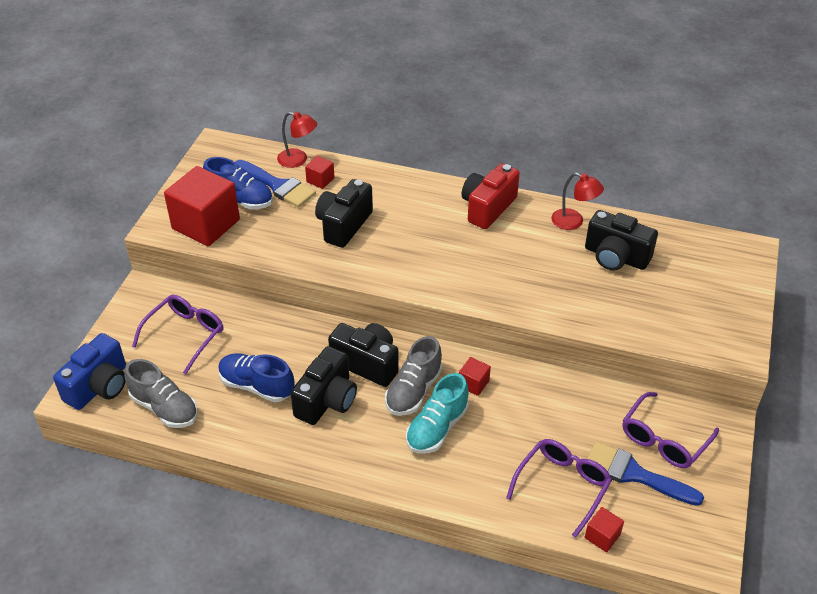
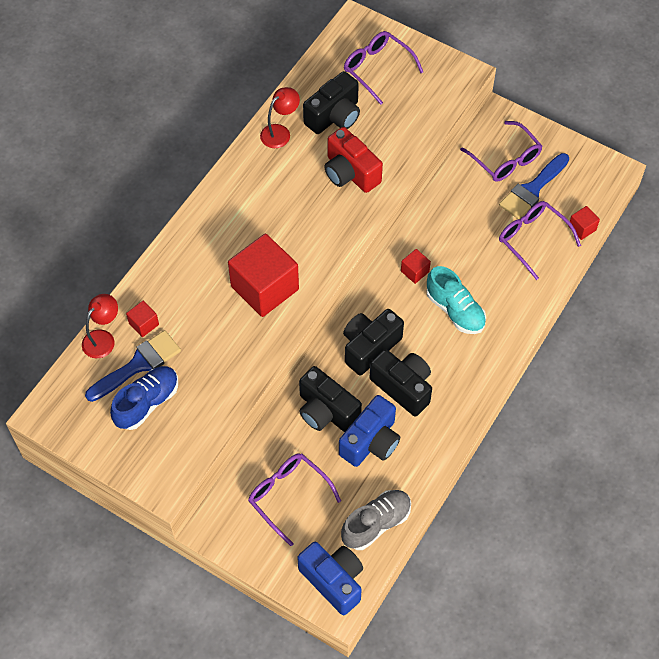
camera: 75 degrees left, 15 degrees up
(206, 224) = (175, 440): red cube -> red cube (264, 288)
(257, 386) = (371, 442): blue shoe -> blue camera
(343, 225) = (220, 316): black camera -> black camera (326, 411)
(413, 391) = (410, 318): grey shoe -> none
(487, 208) = (237, 192): red camera -> red camera (350, 173)
(698, 278) = (377, 69): none -> purple glasses

